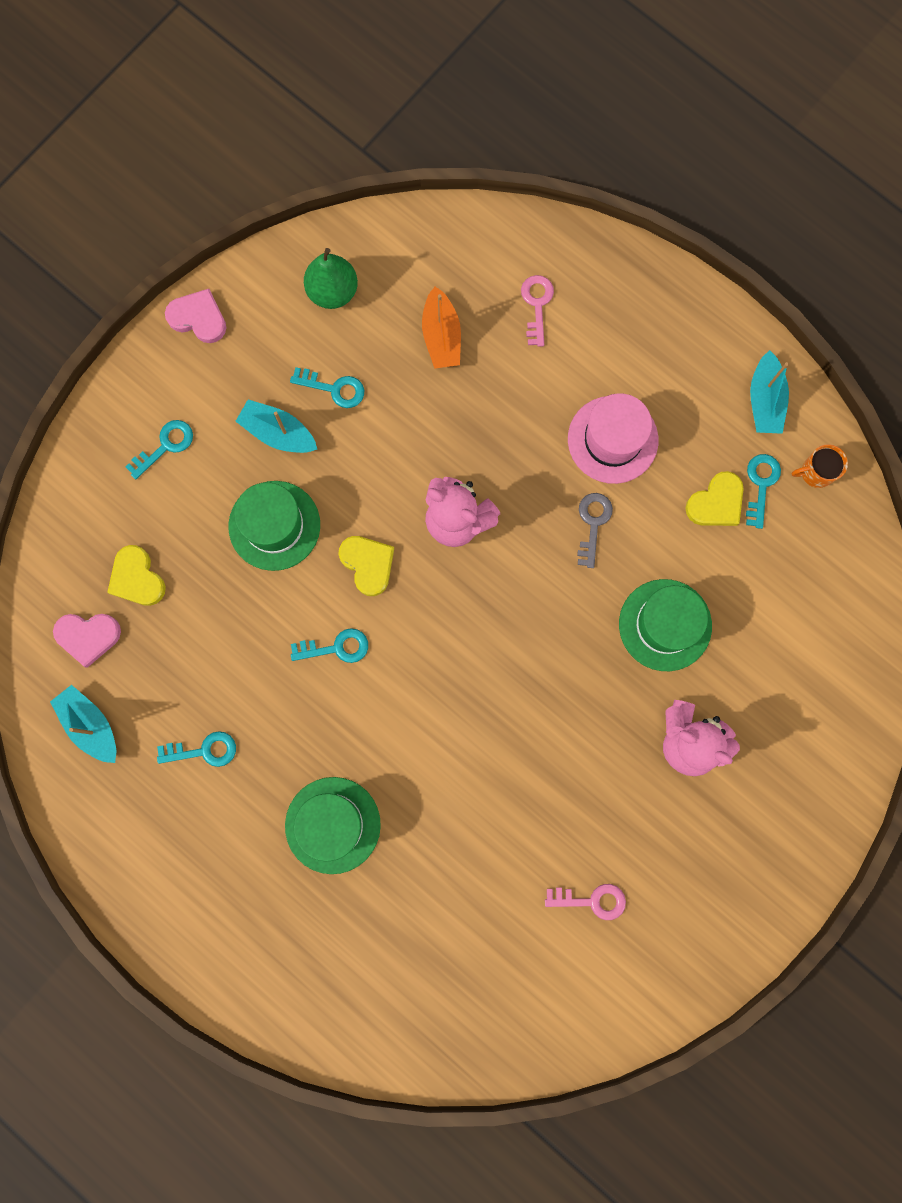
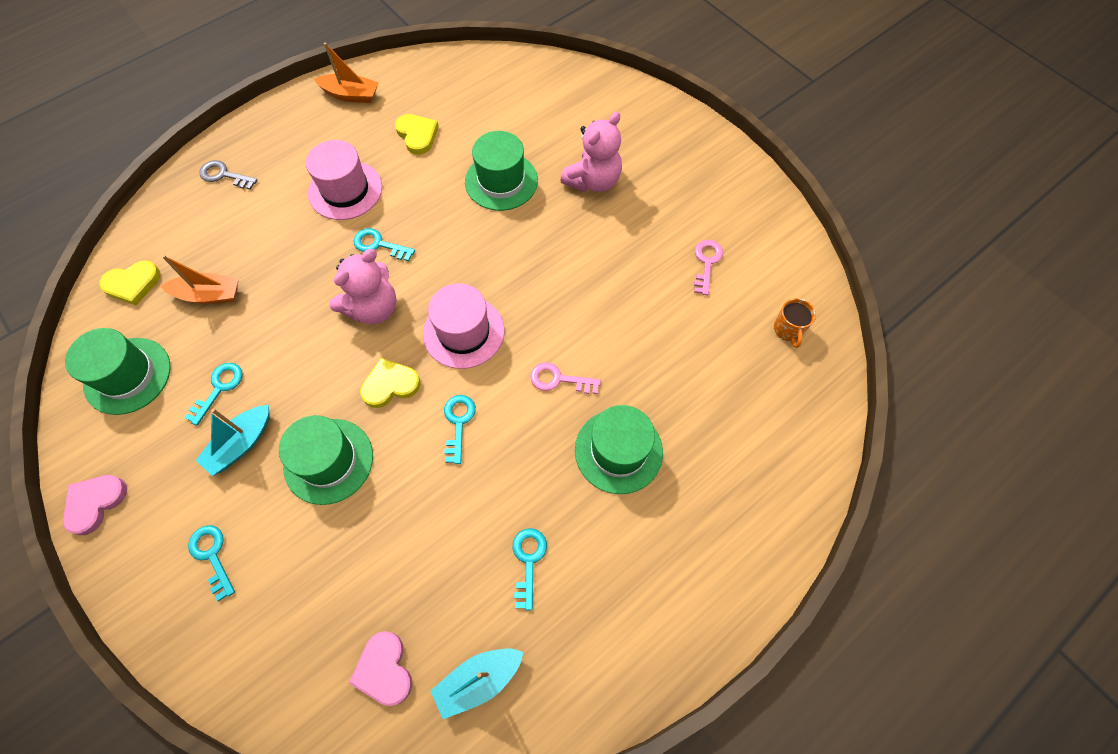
camera: 80 degrees left, 15 degrees down
(88, 636) = (384, 669): pink heart -> pink heart turned 150 degrees clockwise
(137, 578) = (338, 606): yellow heart -> yellow heart (133, 284)
(333, 291) = (127, 375): green pear -> green hat
(445, 628) = (463, 332): none -> pink hat
(537, 305) = (213, 222): pink key -> pink key (558, 379)
(593, 523) = (408, 214): grey key -> grey key (224, 175)
(761, 484) = (412, 107): turquoise key -> turquoise key (379, 245)
(764, 400) = (351, 95): turquoise boat -> orange boat
(816, 472) = (414, 76): orange mug -> orange mug (788, 329)

